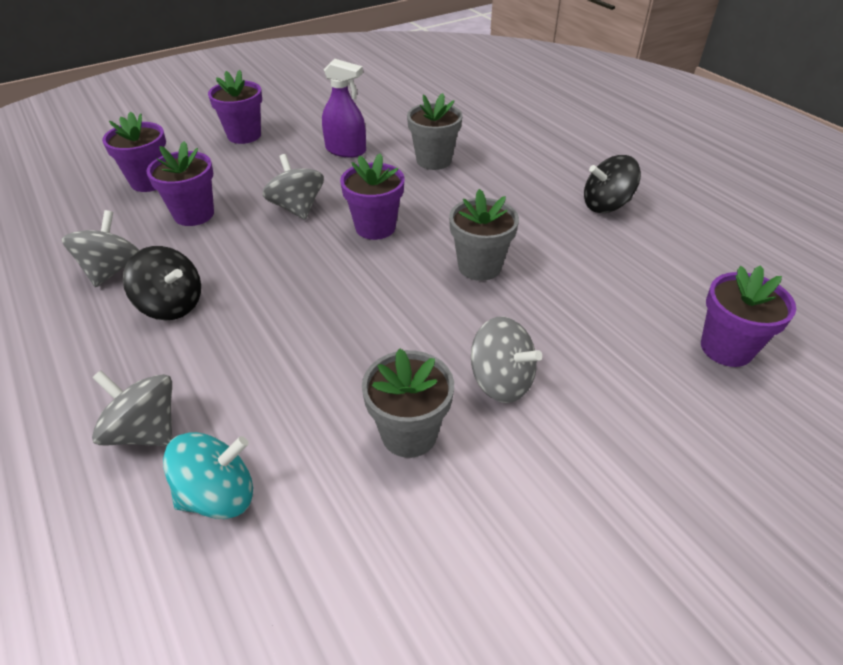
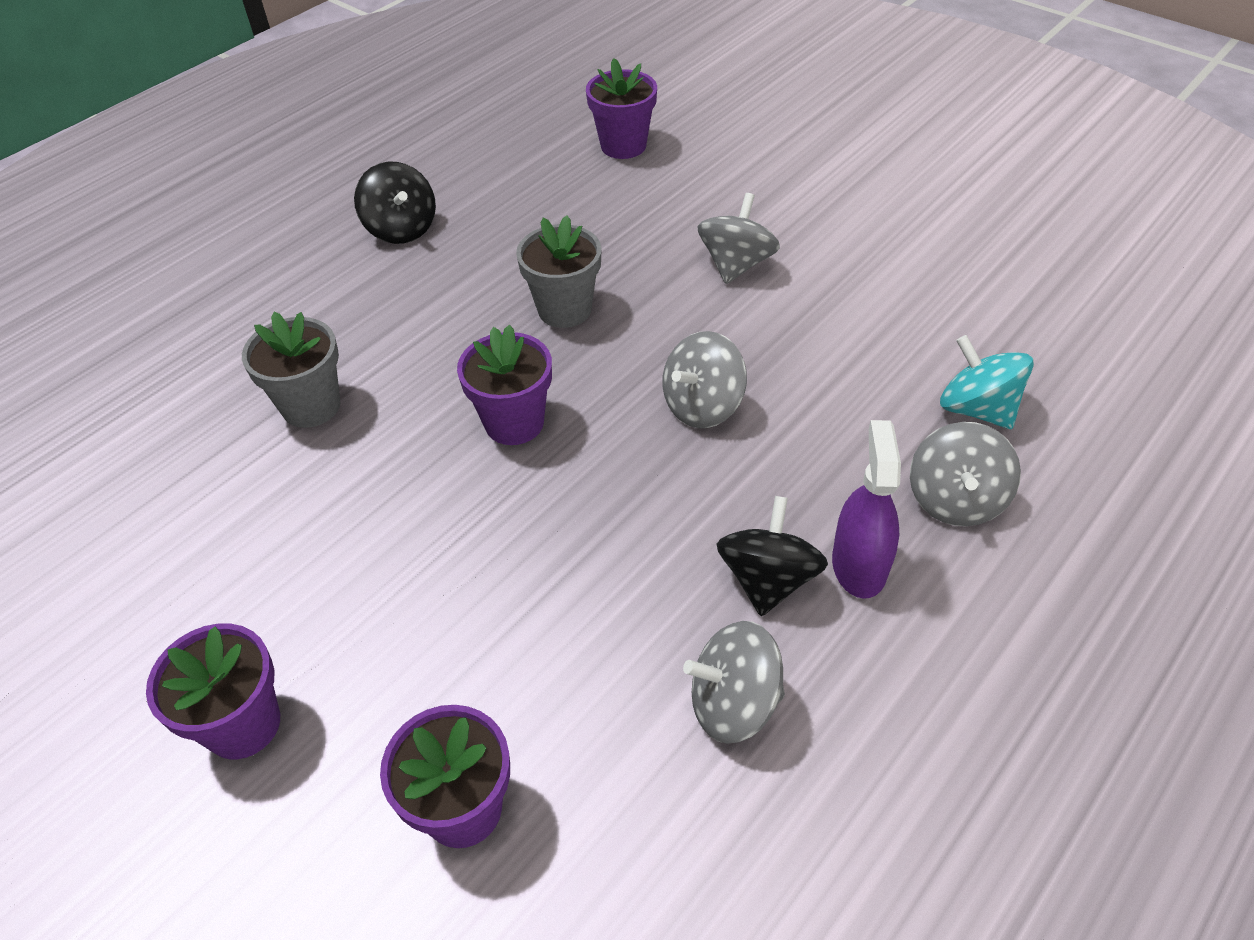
camera: 105 degrees left, 5 degrees up
(194, 214) = (550, 667): purple flower pot -> none
(297, 208) = (490, 530): grey spinning top -> grey spinning top (702, 406)
(346, 150) = (290, 528): purple spray bottle -> purple spray bottle (859, 565)
(409, 433) = (832, 308): grey flower pot -> none

